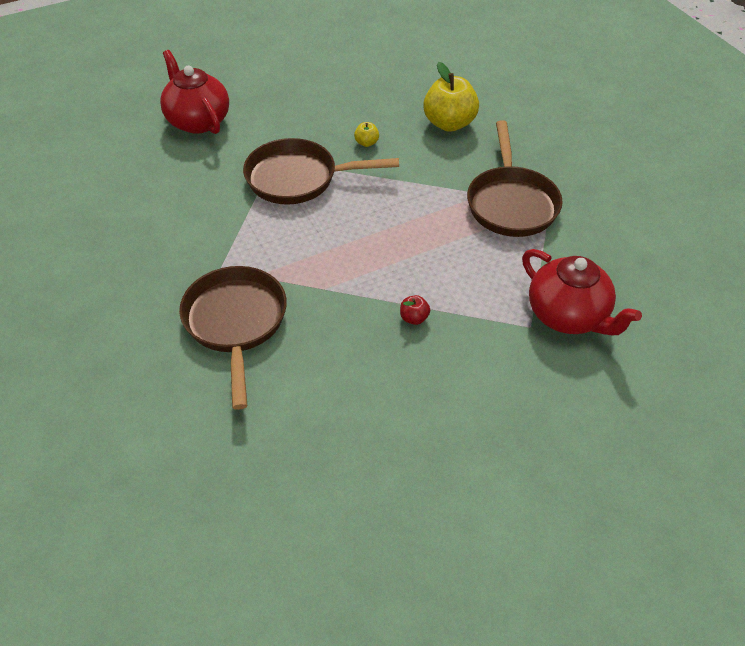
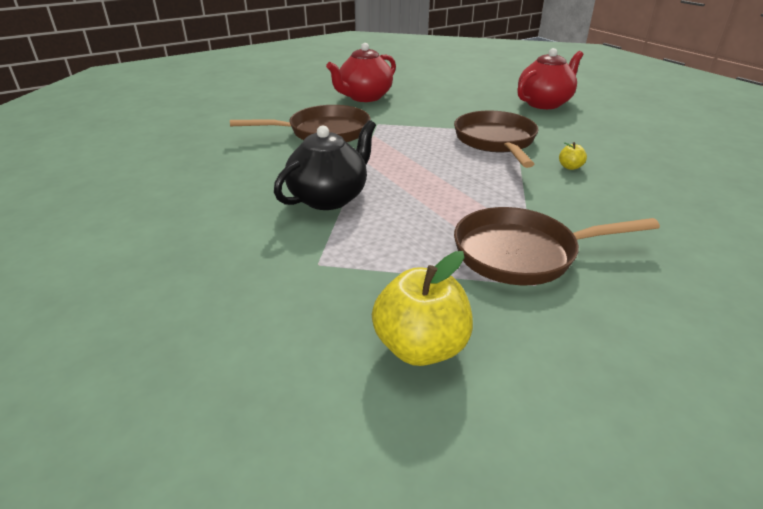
camera: 85 degrees right, 15 degrees down
(414, 318) = (329, 198): red apple -> black teapot
(449, 123) = (646, 211): yellow apple -> yellow apple (421, 347)
(568, 316) = (334, 292): red teapot -> red teapot (364, 97)

